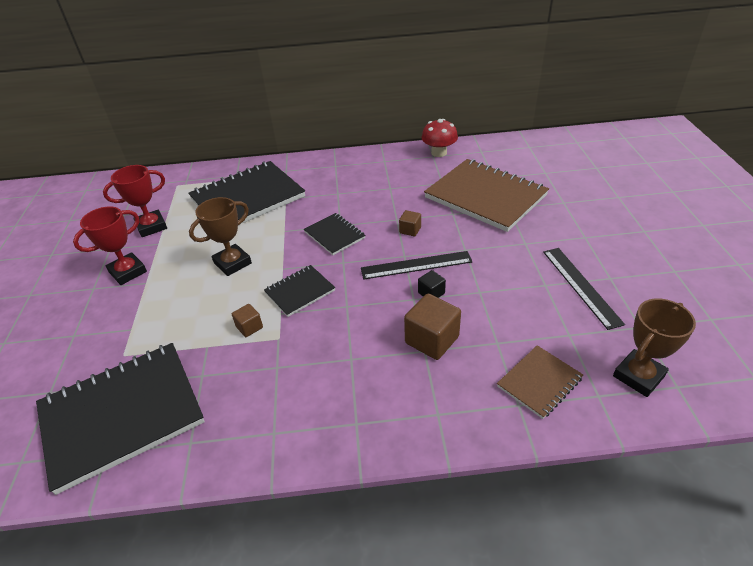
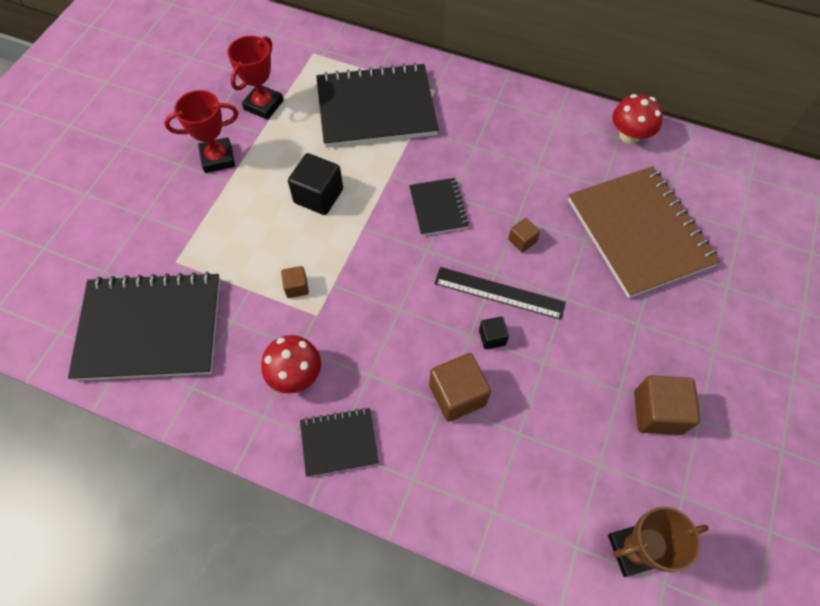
camera: 25 degrees right, 20 degrees up
(151, 226) = (263, 105): red trophy -> red trophy turned 60 degrees counterclockwise
(232, 263) = (318, 196): brown trophy -> black cube
(286, 387) = (295, 375): none -> red mushroom
(300, 292) = (364, 267): black notebook -> black notebook (339, 442)
(539, 382) = (529, 500): brown notebook -> none
(580, 286) = (657, 412): black ruler -> brown cube

